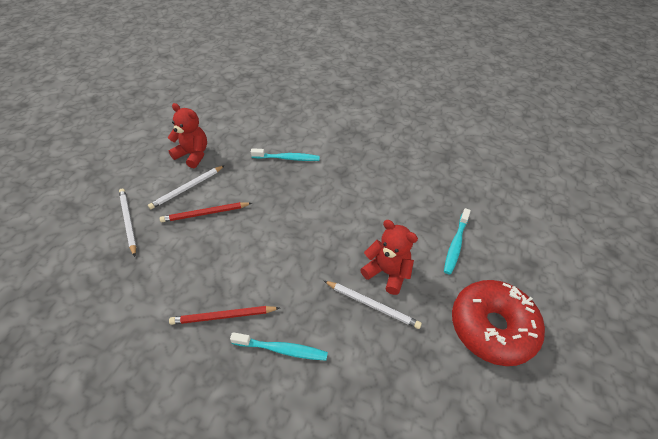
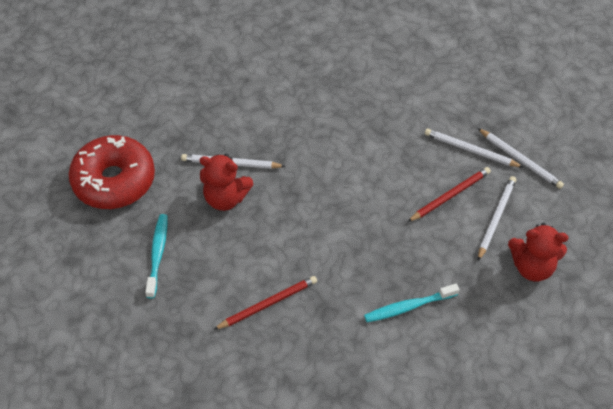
camera: 160 degrees right, 5 degrees up
(157, 243) = (470, 150): none -> white pencil
(223, 316) = (359, 112): red pencil -> red pencil (268, 304)
(282, 349) = (295, 106): turquoise toothbrush -> none

